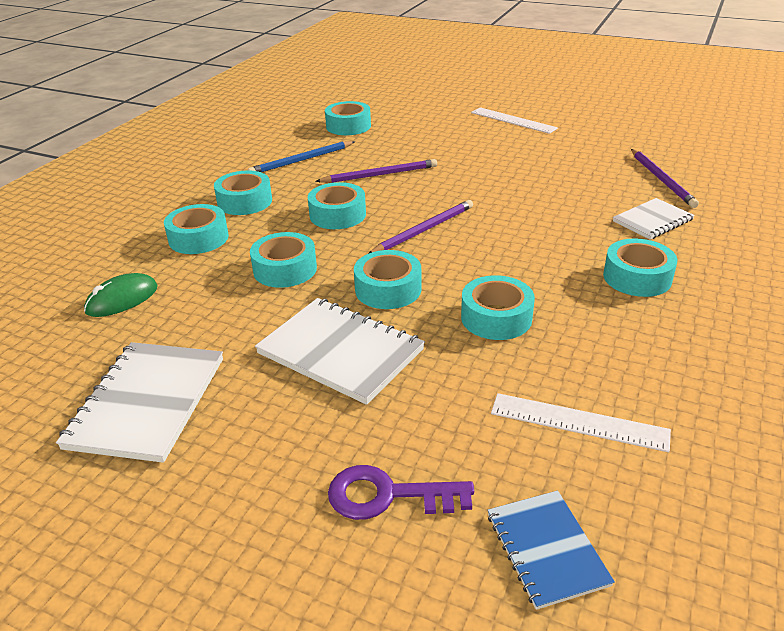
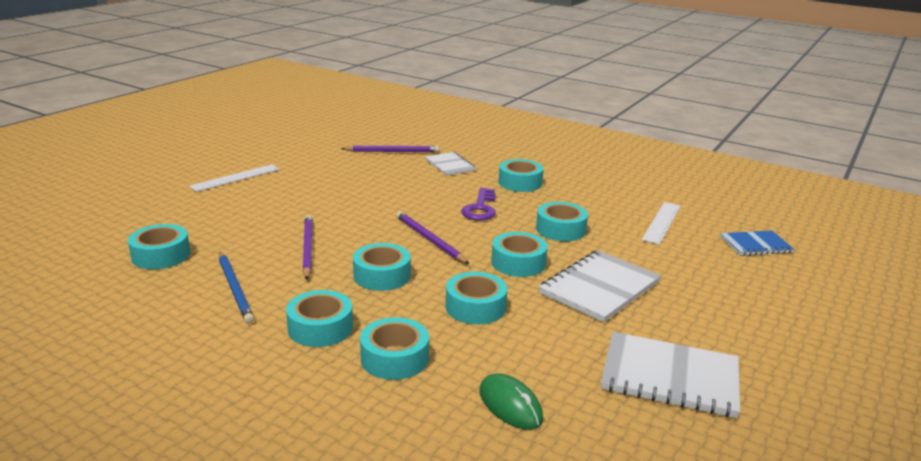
camera: 85 degrees left, 10 degrees down
(388, 495) = (735, 282): purple key -> purple key (480, 208)

